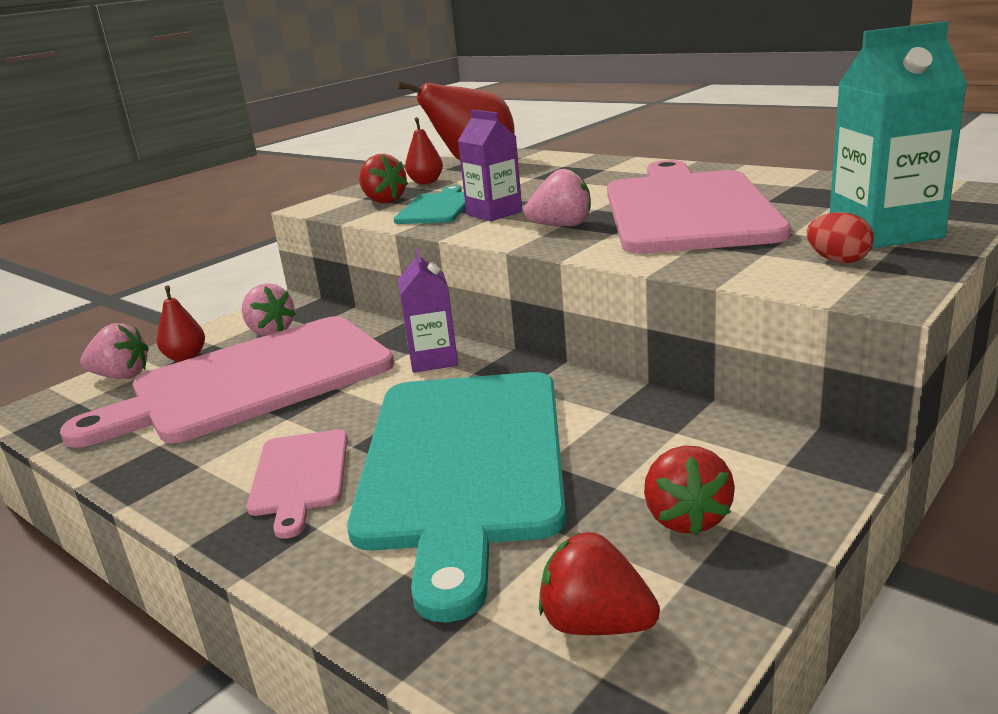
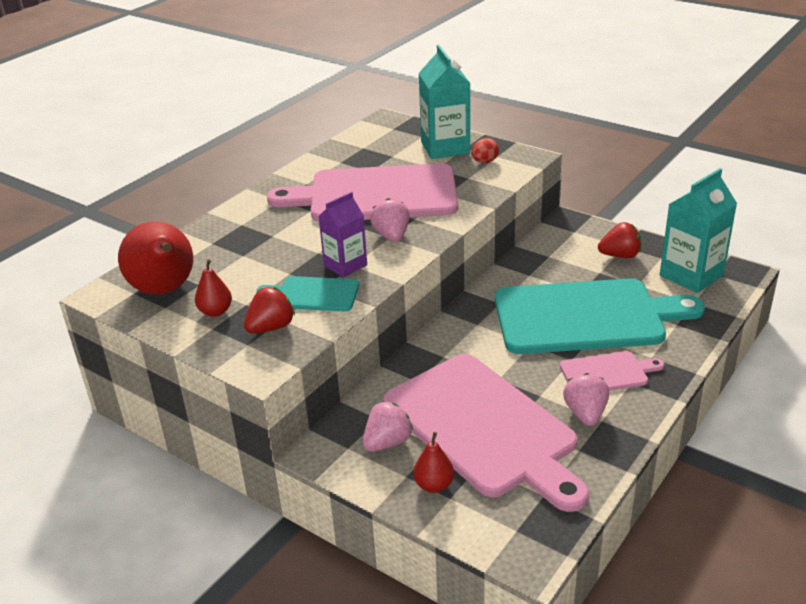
camera: 95 degrees left, 10 degrees up
(122, 376) = (468, 518): pink strawberry -> pink strawberry (585, 414)
(433, 360) = (457, 343): purple carton -> none
(596, 624) = (691, 275): red strawberry -> turquoise carton

